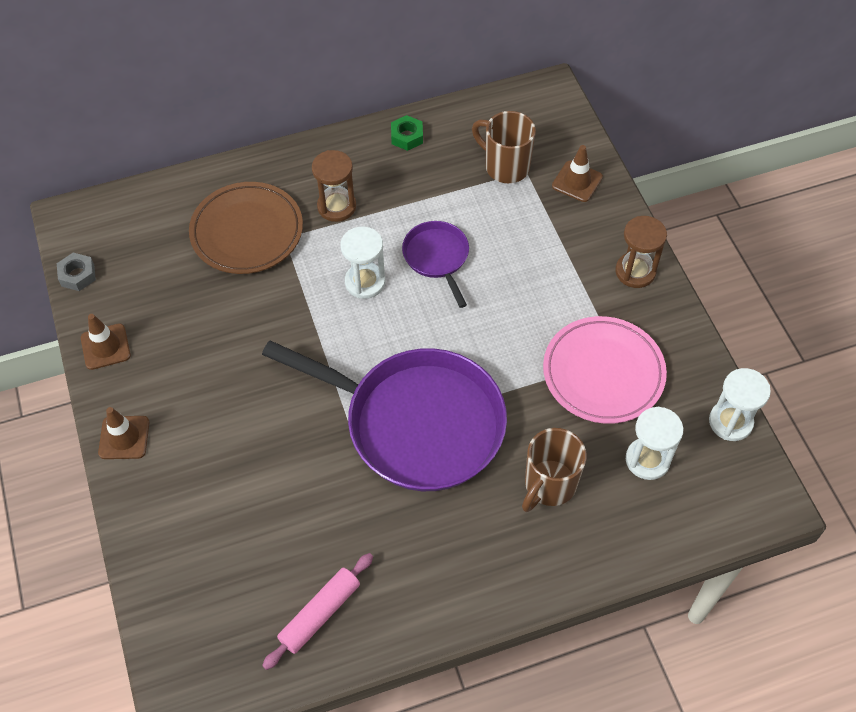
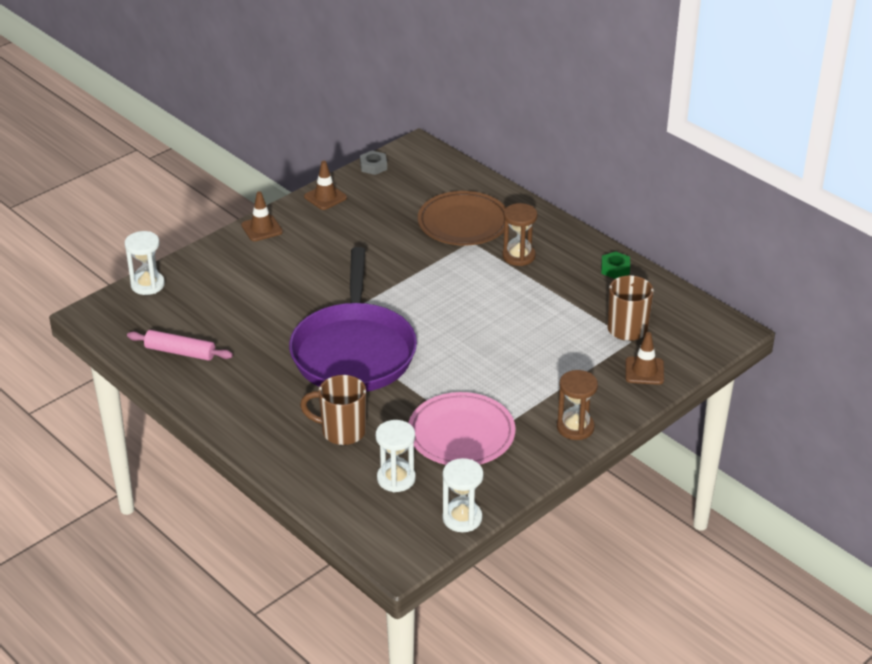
camera: 65 degrees right, 20 degrees down
(365, 282) = (459, 290): white hourglass -> white hourglass (147, 285)
(437, 257) = (509, 318): purple pan -> none

